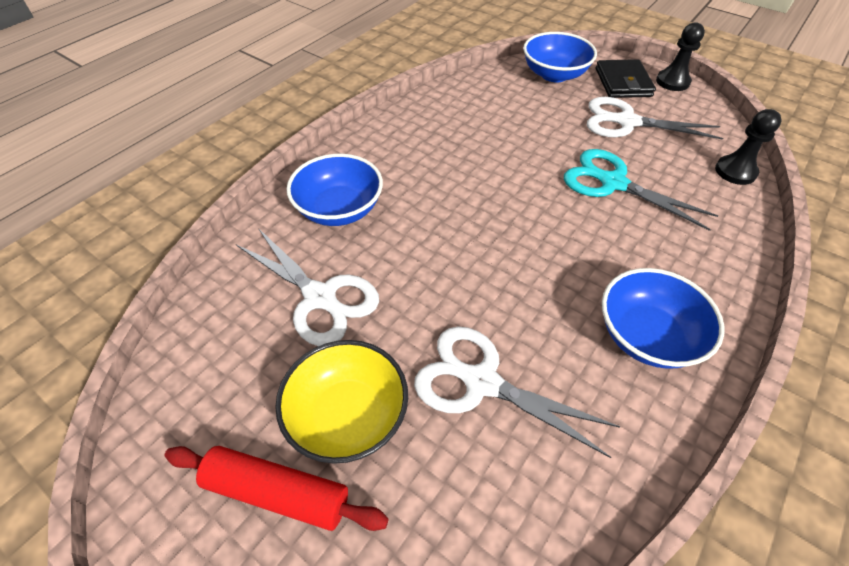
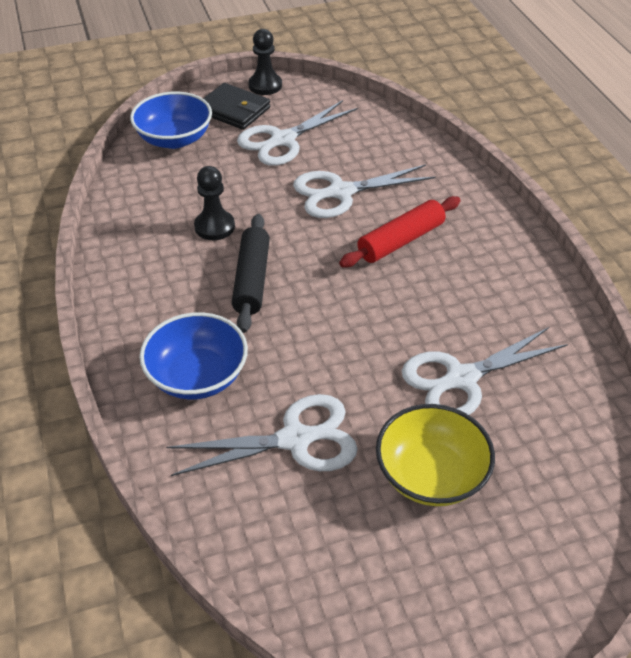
camera: 55 degrees left, 5 degrees down
(277, 492) = (466, 550): red rolling pin -> red rolling pin (401, 241)
(460, 186) = (252, 280): none -> black rolling pin
(613, 183) = (341, 192): turquoise scissors -> white scissors
(647, 336) = (492, 269): blue bowl -> none
(735, 171) = (392, 127): black pawn -> black pawn (214, 227)

